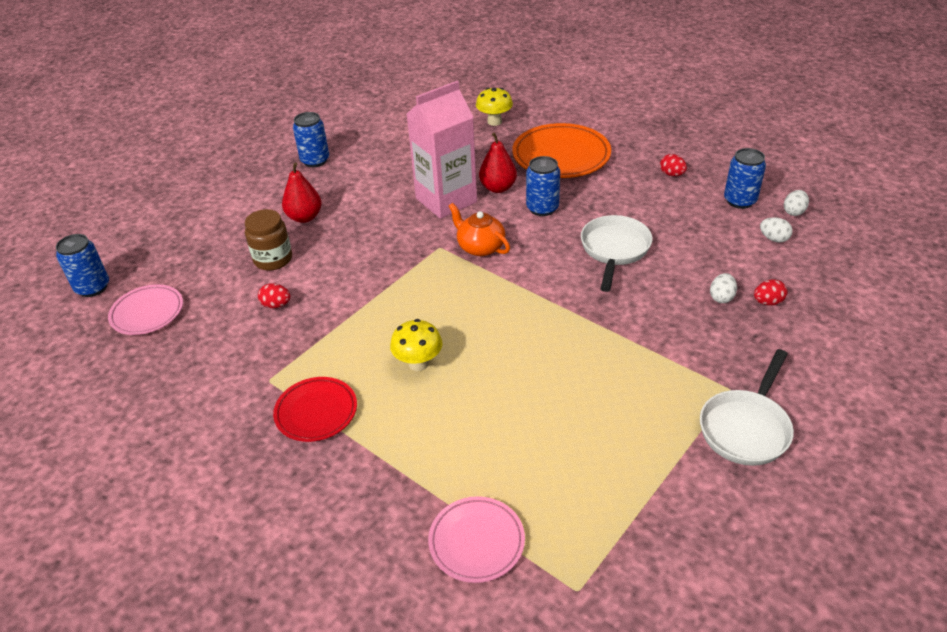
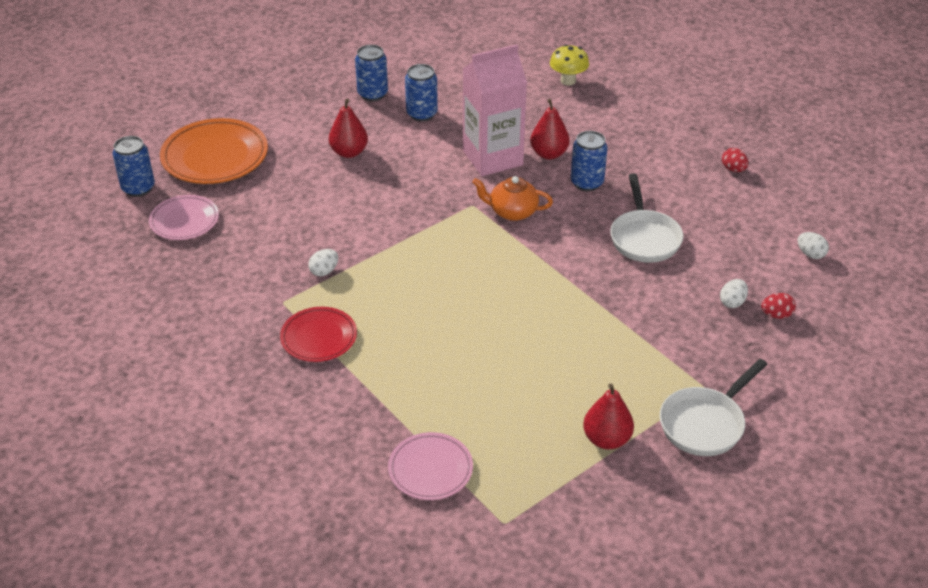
camera: 10 degrees right, 0 degrees up
(273, 259) = (310, 189): brown jar -> none
(276, 305) = (304, 234): red egg -> none
(418, 363) = (422, 311): yellow mushroom -> none
(480, 247) = (512, 212): orange teapot -> orange teapot turned 45 degrees counterclockwise
(561, 156) = (625, 130): orange plate -> orange plate (215, 157)
(614, 250) = (644, 237): white pan -> white pan turned 150 degrees clockwise
(653, 466) = (606, 439): none -> red pear
(740, 201) = (793, 209): blue can -> blue can (422, 114)
(794, 212) = (844, 230): white egg -> white egg (324, 271)

